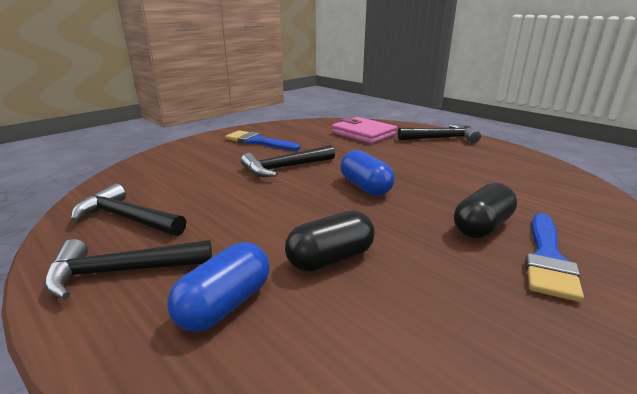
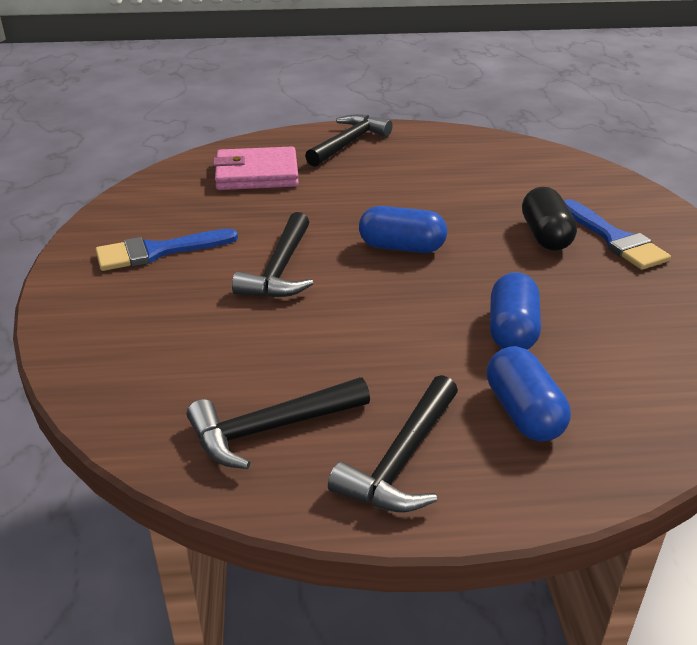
camera: 50 degrees left, 10 degrees up
(330, 259) = (512, 331): black capsule -> blue capsule

